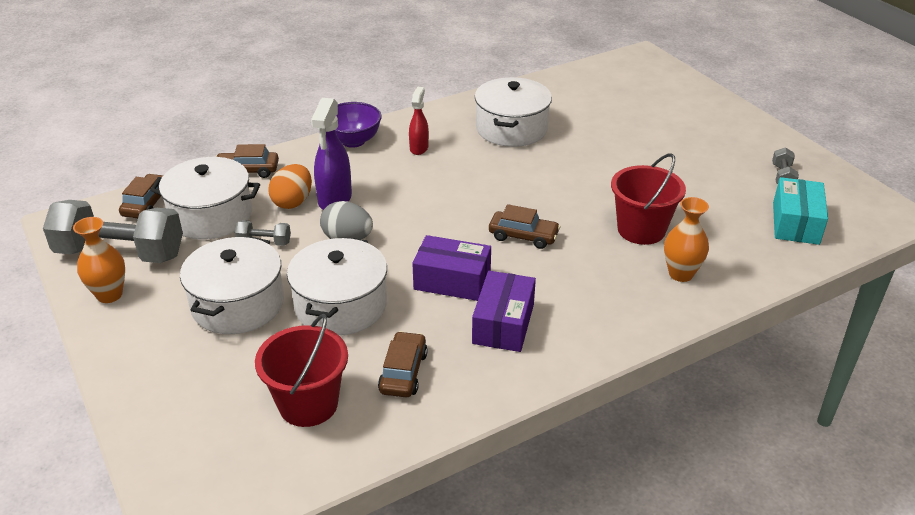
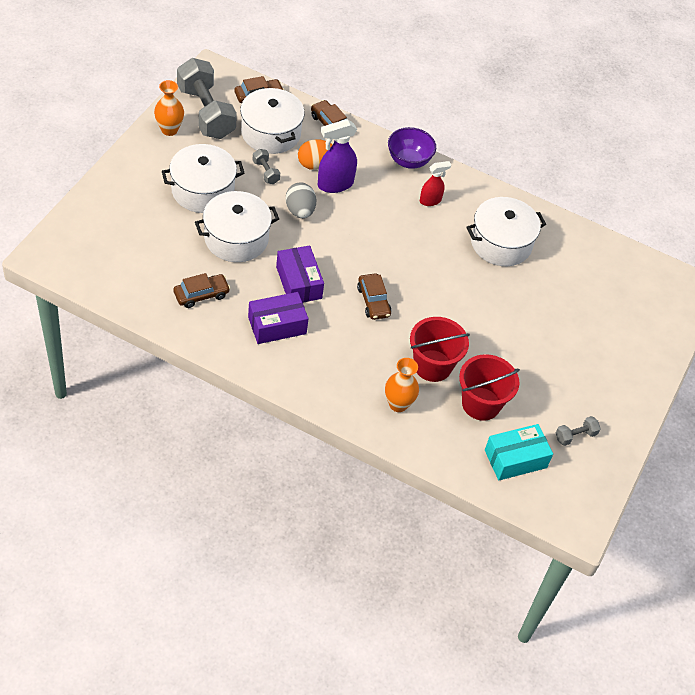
camera: 50 degrees right, 15 degrees up
(308, 404) = (148, 264): red bucket -> red bucket (481, 404)

